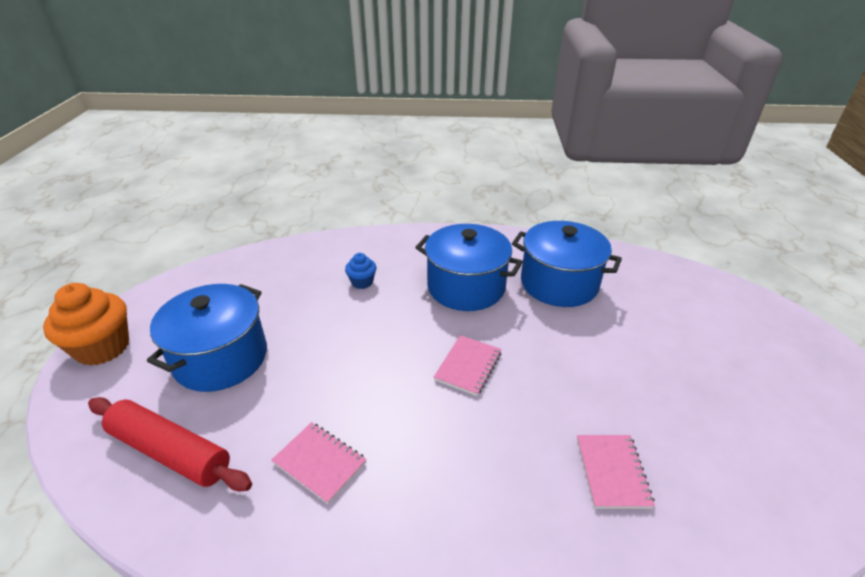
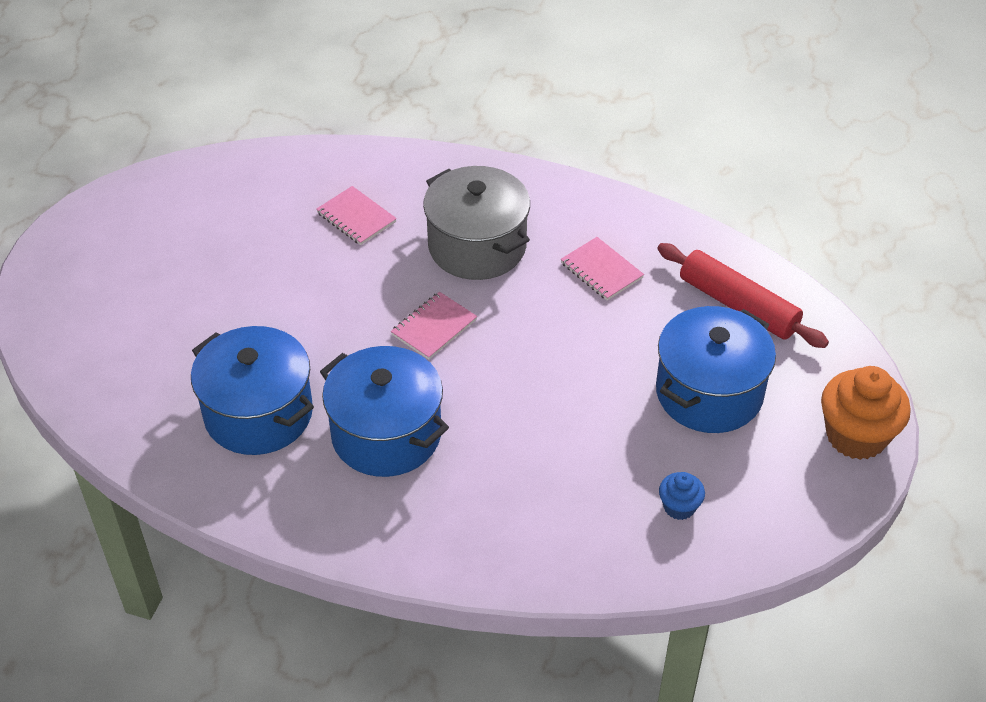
camera: 165 degrees left, 10 degrees up
(362, 282) = (527, 474): blue cupcake -> blue cupcake (679, 507)
(463, 463) = (477, 246): none -> grey pot
(612, 472) = (356, 217): pink notebook -> pink notebook turned 60 degrees counterclockwise

